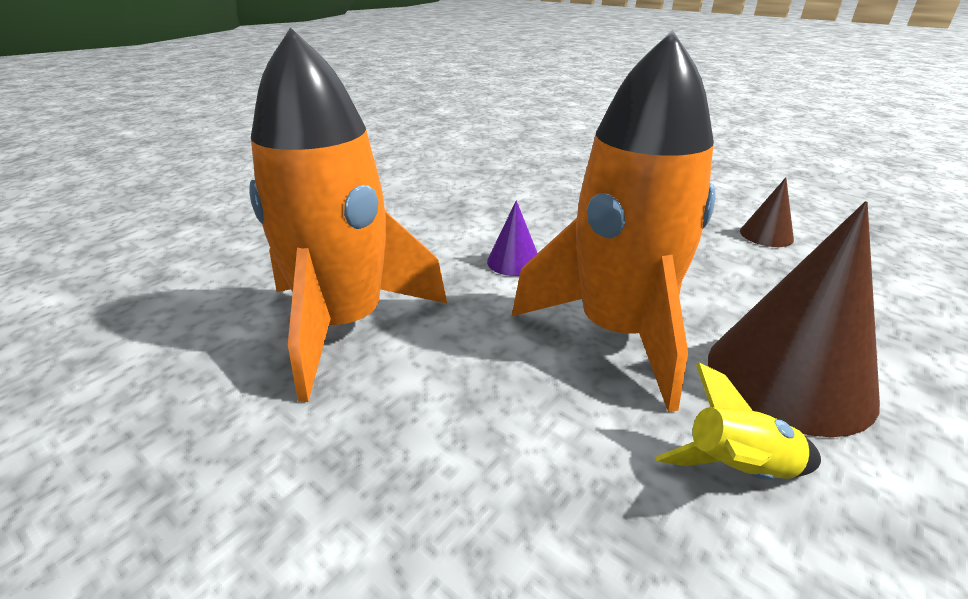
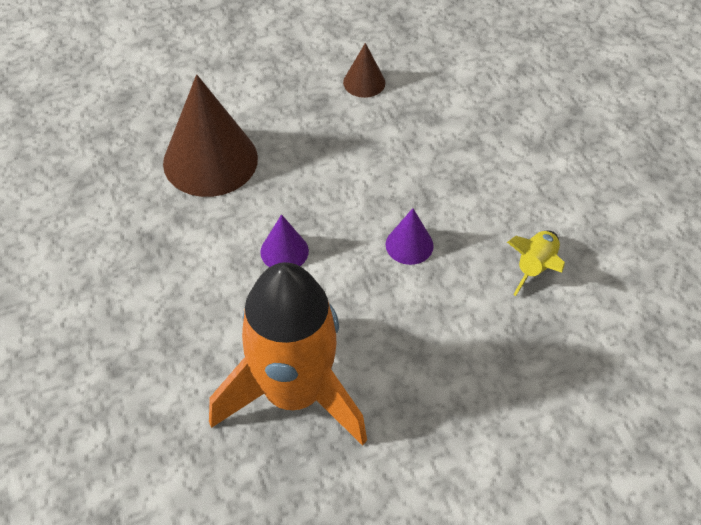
camera: 60 degrees left, 20 degrees up
(617, 333) = (409, 245): orange rocket -> purple cone
(789, 377) = (496, 196): brown cone -> brown cone (210, 160)

